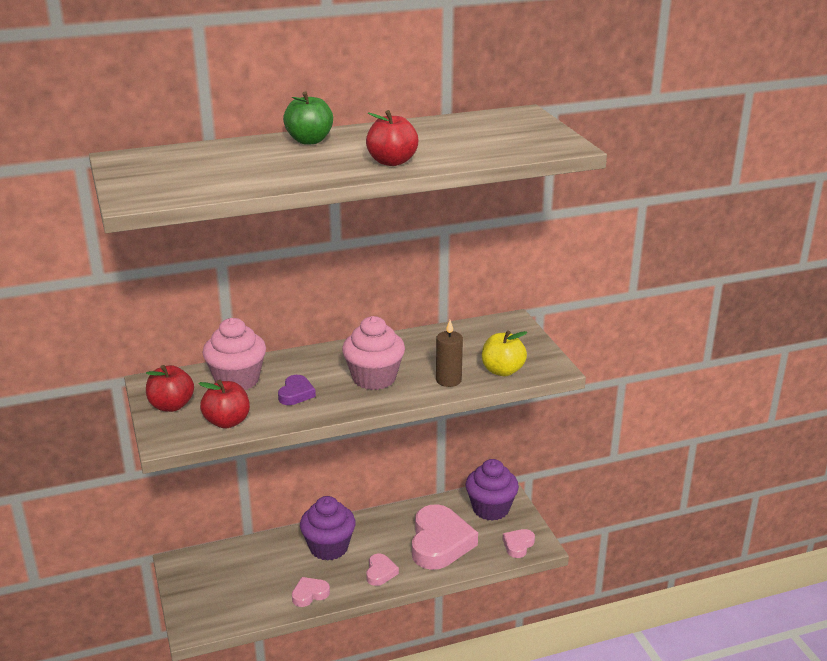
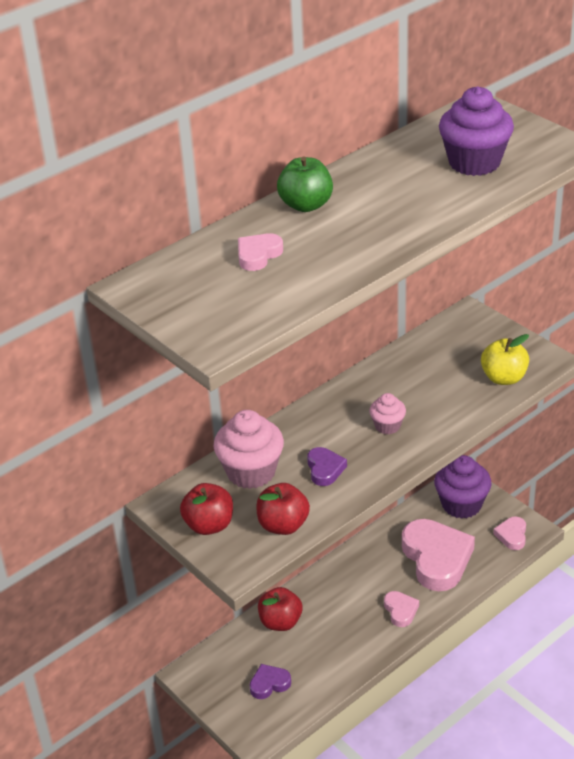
camera: 20 degrees left, 10 degrees up
(233, 591) = (269, 684): none -> purple heart
(309, 594) = (348, 658): pink heart -> pink heart (258, 255)
(328, 547) = (332, 602): purple cupcake -> purple cupcake (474, 162)
(374, 378) = (387, 426): pink cupcake -> pink cupcake, size x0.54
(392, 162) = (420, 214): red apple -> red apple (280, 622)
(448, 380) = (461, 405): brown candle -> none

